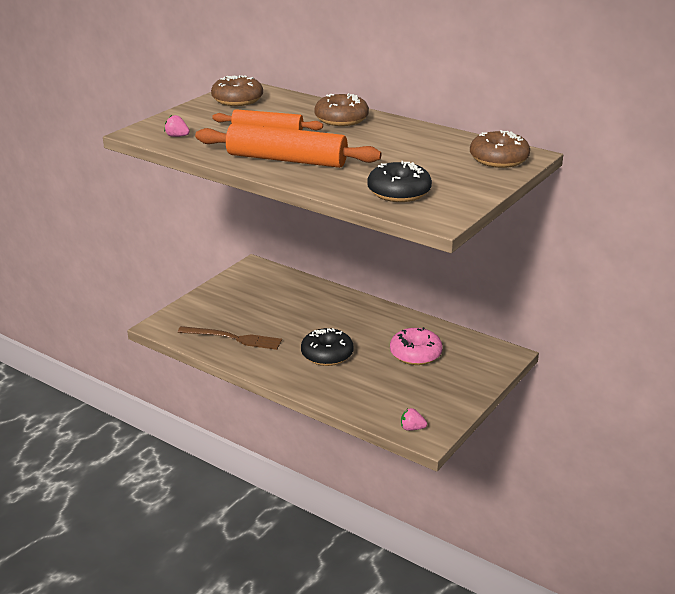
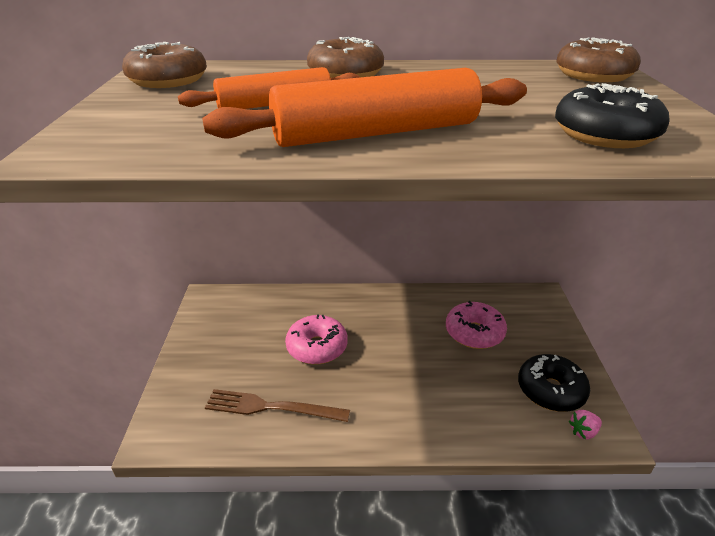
camera: 35 degrees left, 5 degrees up
(177, 136) = (140, 143): pink strawberry -> none
(233, 338) = (271, 407): brown fork -> brown fork turned 150 degrees counterclockwise
(294, 320) = (317, 347): none -> pink donut
(327, 355) = (397, 377): black donut -> black donut (550, 390)

